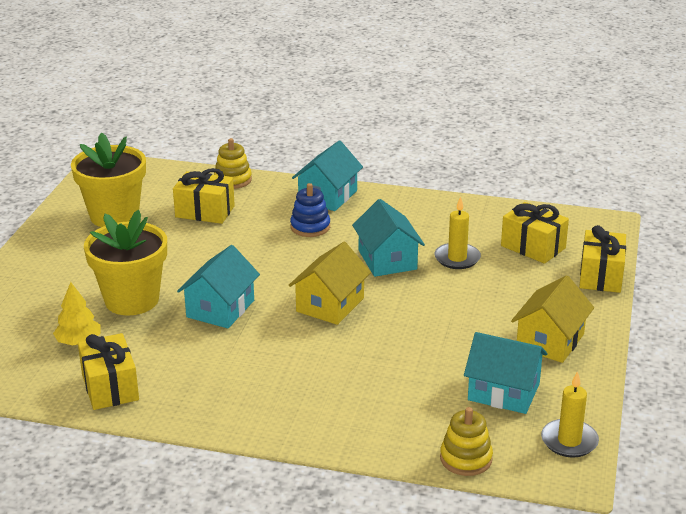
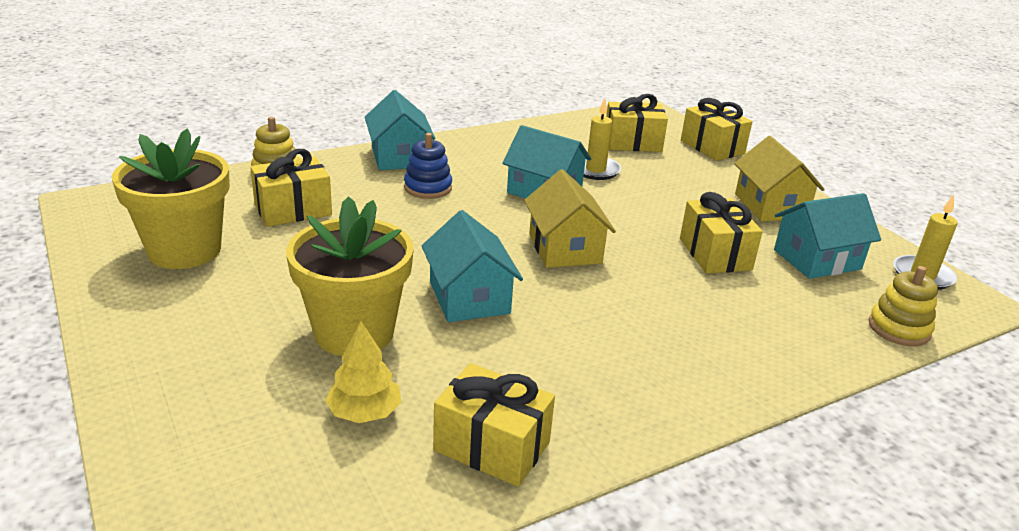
camera: 45 degrees left, 0 degrees up
(430, 354) = (715, 254): none -> yellow gift

